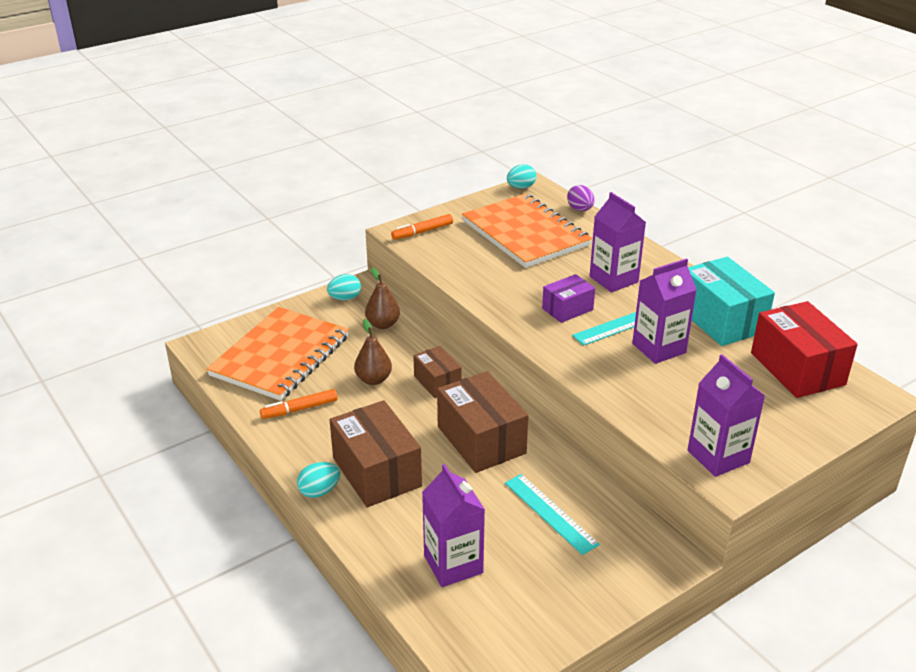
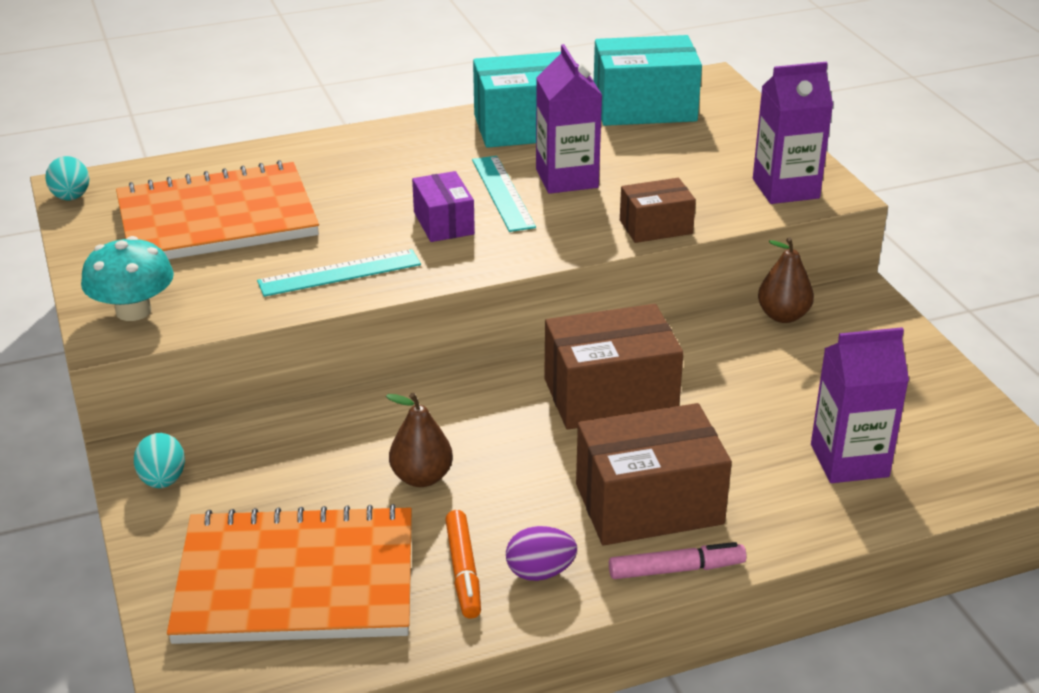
camera: 75 degrees left, 0 degrees up
(280, 356) = (296, 581): orange notebook -> orange notebook turned 45 degrees counterclockwise
(319, 491) = (676, 569): turquoise egg -> pink marker
(383, 324) = (273, 446): brown pear -> brown pear (783, 316)
(422, 232) = (133, 311): orange marker -> turquoise mushroom
(437, 382) = (459, 413): brown box -> brown box (656, 227)
(550, 513) = (770, 366): turquoise ruler -> turquoise ruler (339, 273)
(580, 209) = (185, 163): purple egg -> purple egg (540, 572)
(613, 279) = (392, 175): purple carton -> none
(797, 369) = (644, 107): red box -> turquoise box

